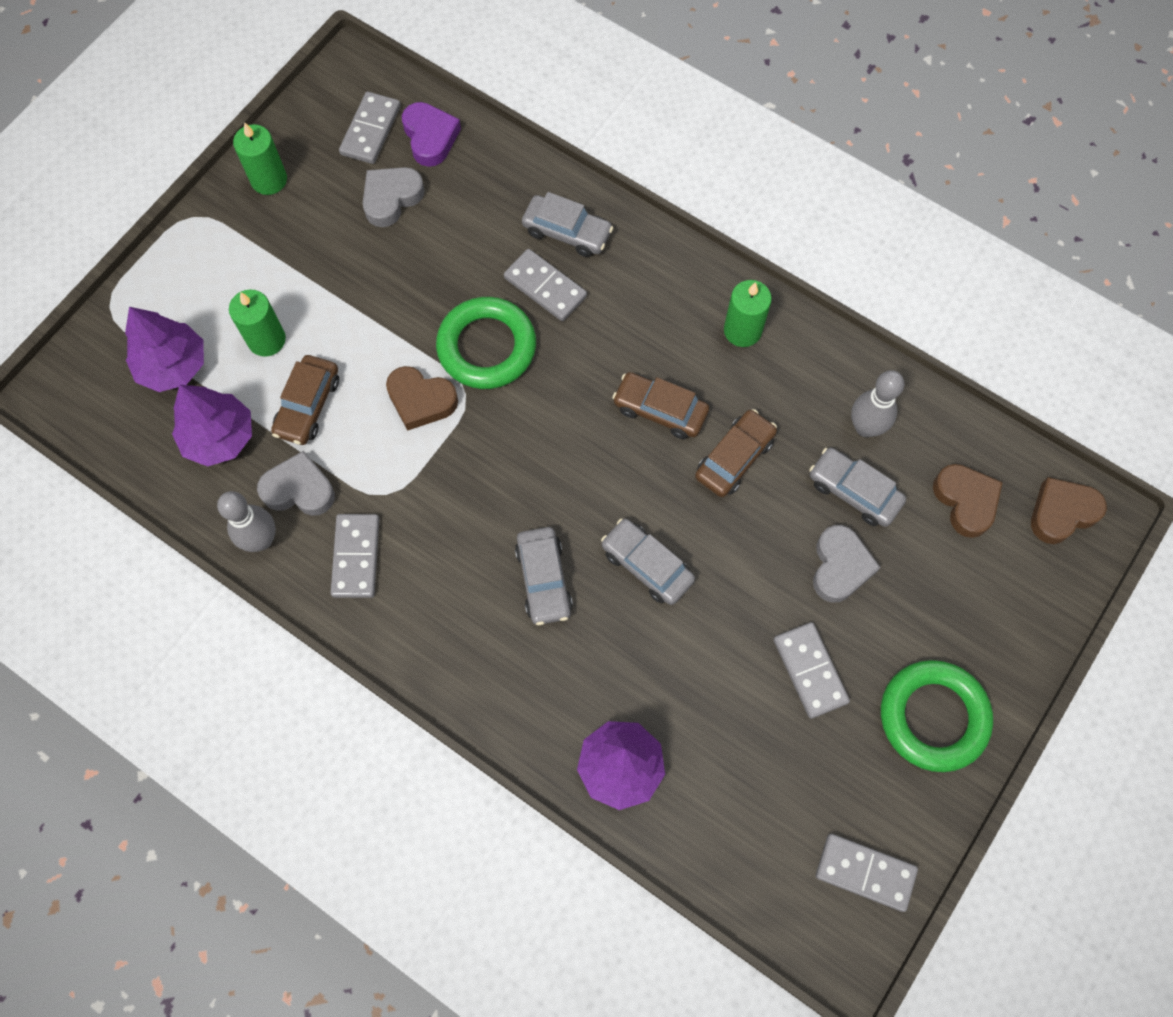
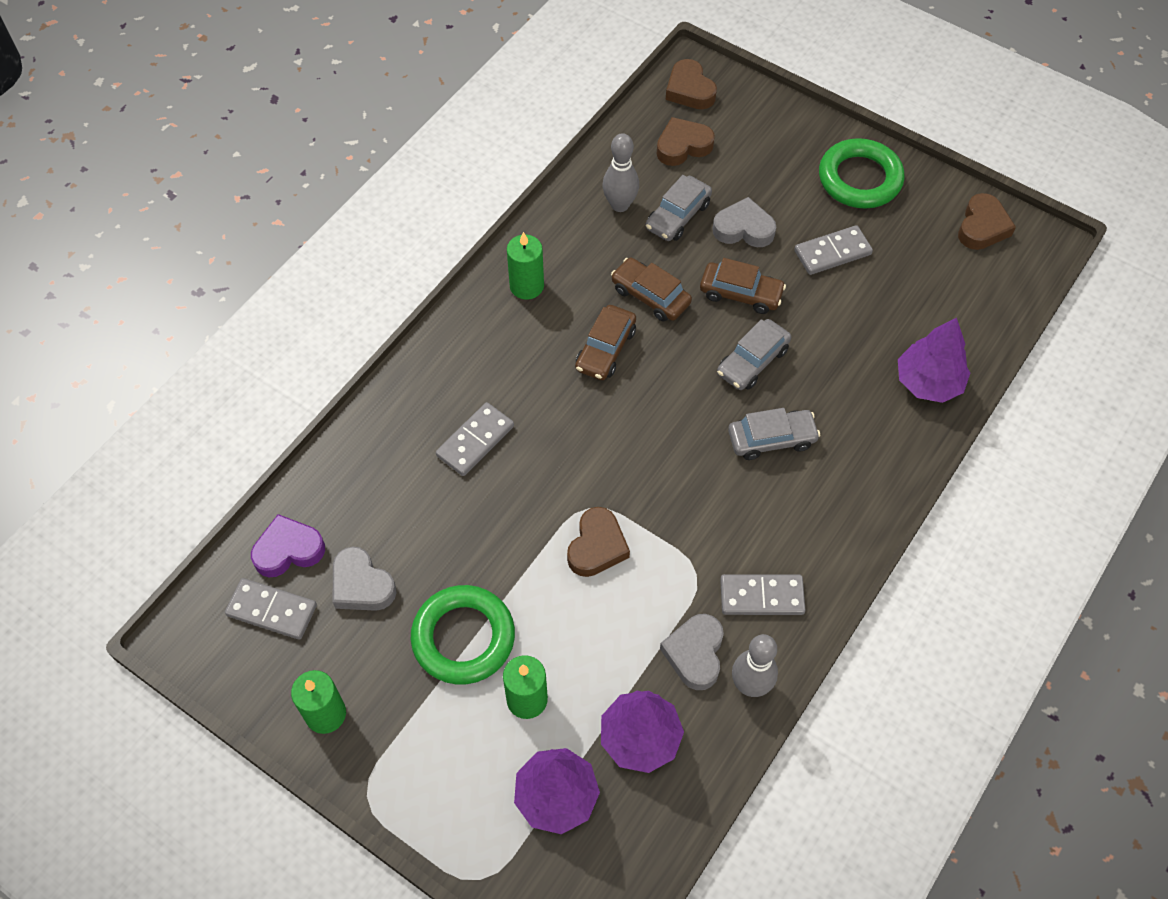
camera: 90 degrees left, 10 degrees down
(308, 405) = (603, 652): brown car -> brown car (740, 294)
(487, 347) = (539, 490): green ring -> green ring (463, 638)
(567, 232) = (415, 423): grey car -> none
(865, 872) = (982, 227): grey domino -> brown heart

